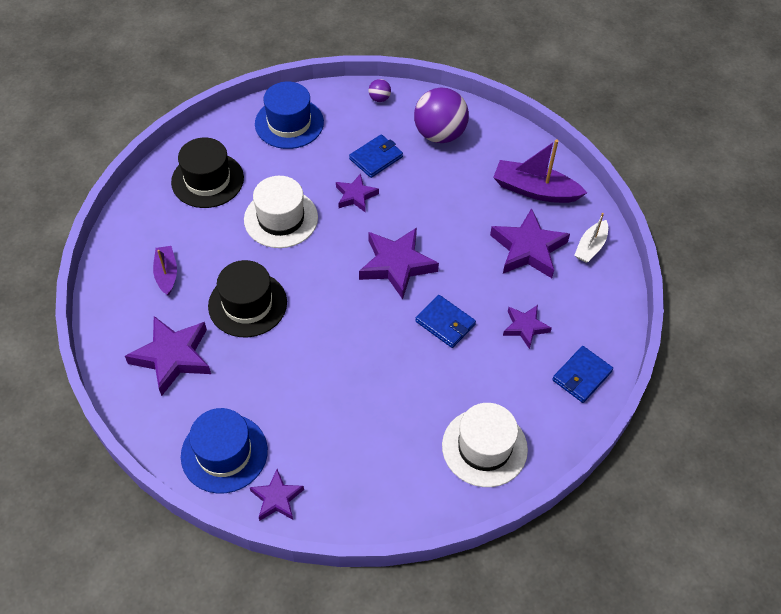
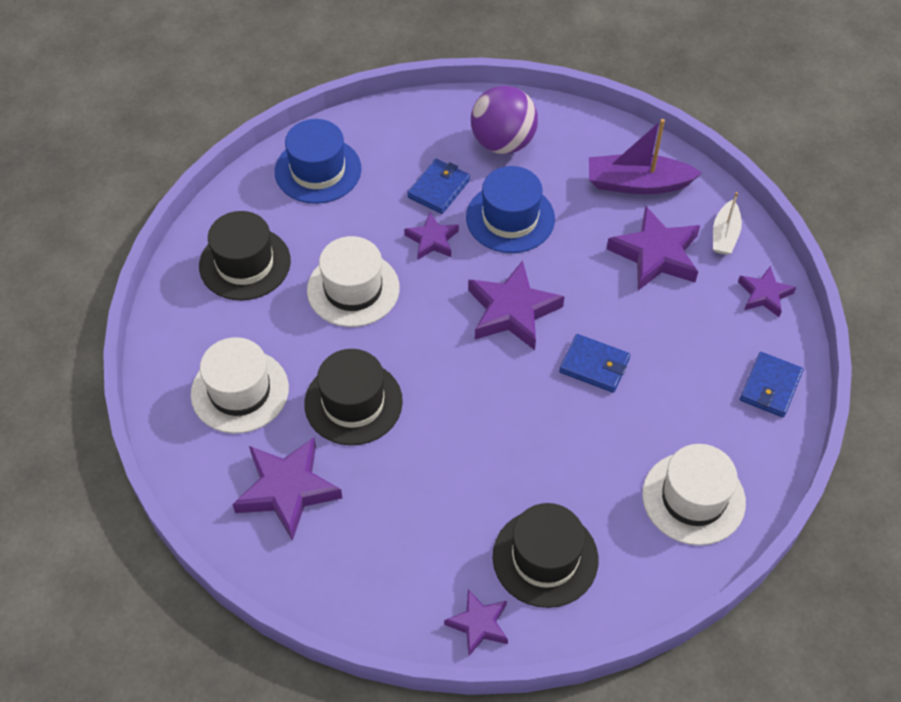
camera: 15 degrees left, 0 degrees up
(166, 274) = (240, 391): purple boat -> white hat
(224, 453) = (395, 588): blue hat -> blue hat (510, 218)
(348, 462) = (545, 558): none -> black hat
(379, 98) = (415, 115): purple ball -> none
(525, 327) = (687, 347): purple star -> purple star (764, 294)

